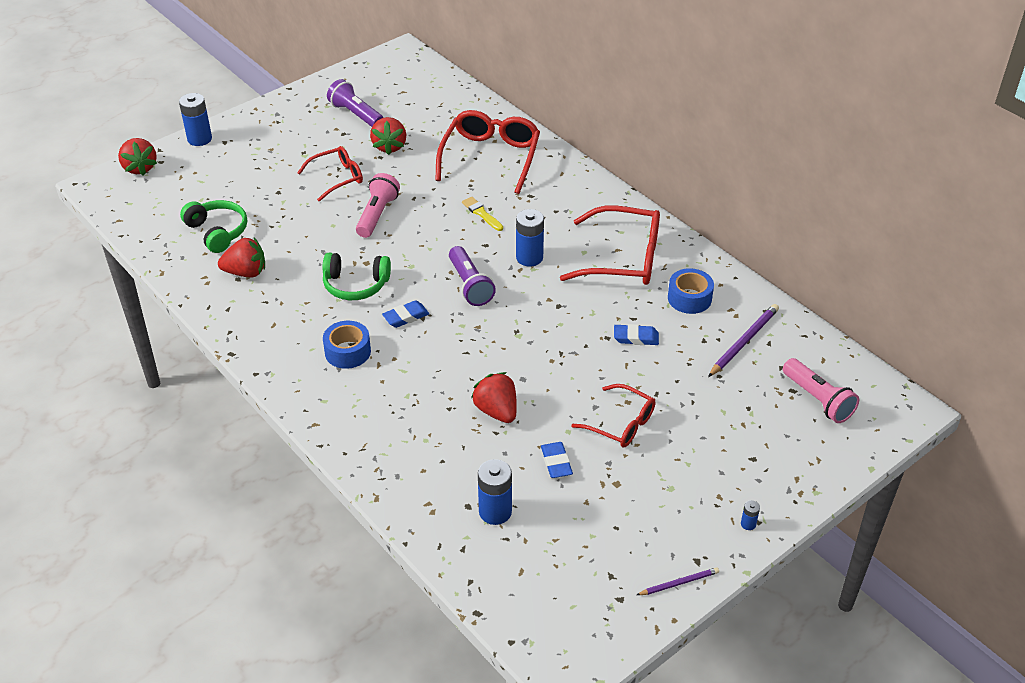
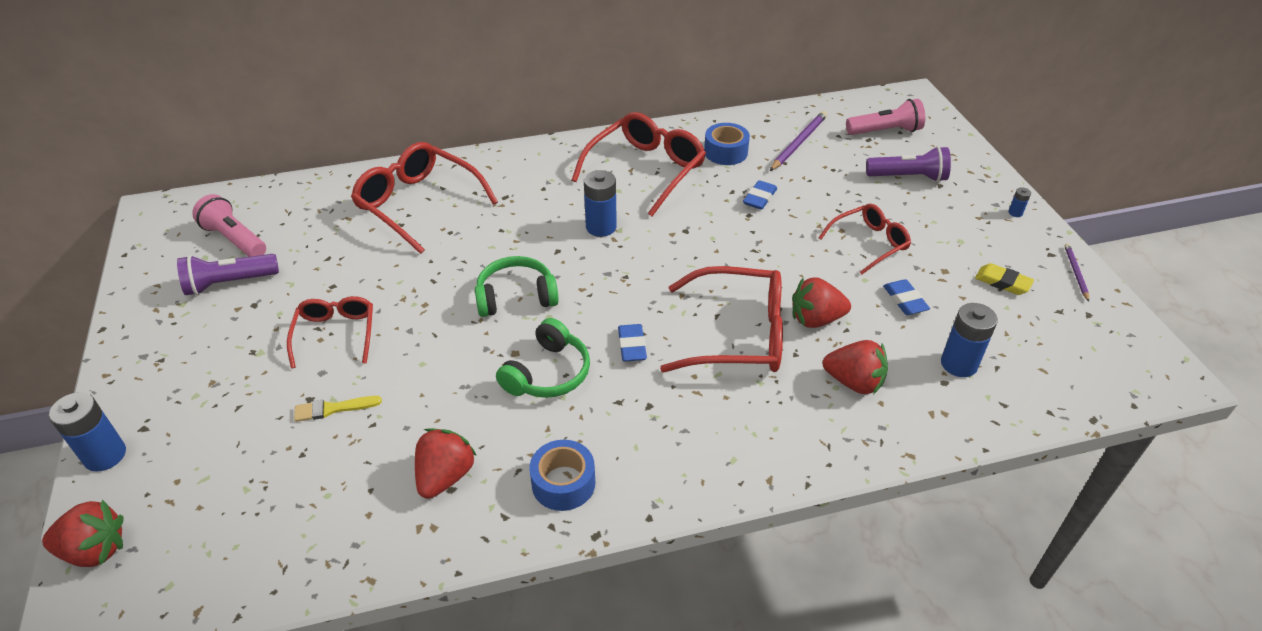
camera: 65 degrees left, 0 degrees up
(217, 232) = (335, 487): green headphones -> green headphones (516, 297)
(348, 352) = (660, 413): blue tape -> blue tape (563, 483)
(377, 215) = (437, 319): pink flashlight -> pink flashlight (235, 239)
(389, 146) = (321, 273): red strawberry -> red strawberry (854, 382)
(451, 370) = (738, 335): none -> red glasses
(470, 285) = (613, 281): purple flashlight -> purple flashlight (908, 177)
(481, 213) = (505, 238): yellow brush -> yellow brush (333, 409)
(556, 462) = (905, 300): blue eraser -> blue eraser turned 60 degrees clockwise
(626, 528) = (1002, 282): none -> yellow eraser
(743, 342) = (798, 143): purple pencil -> purple pencil turned 60 degrees clockwise

